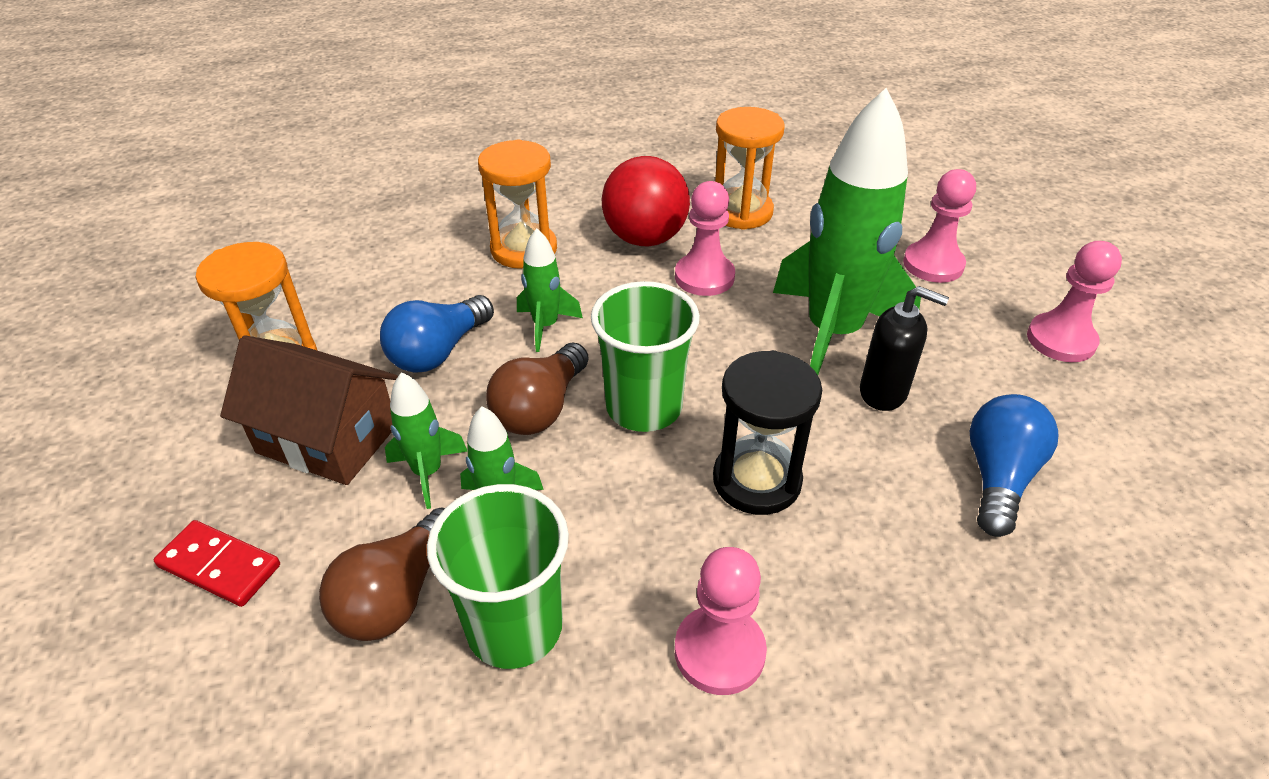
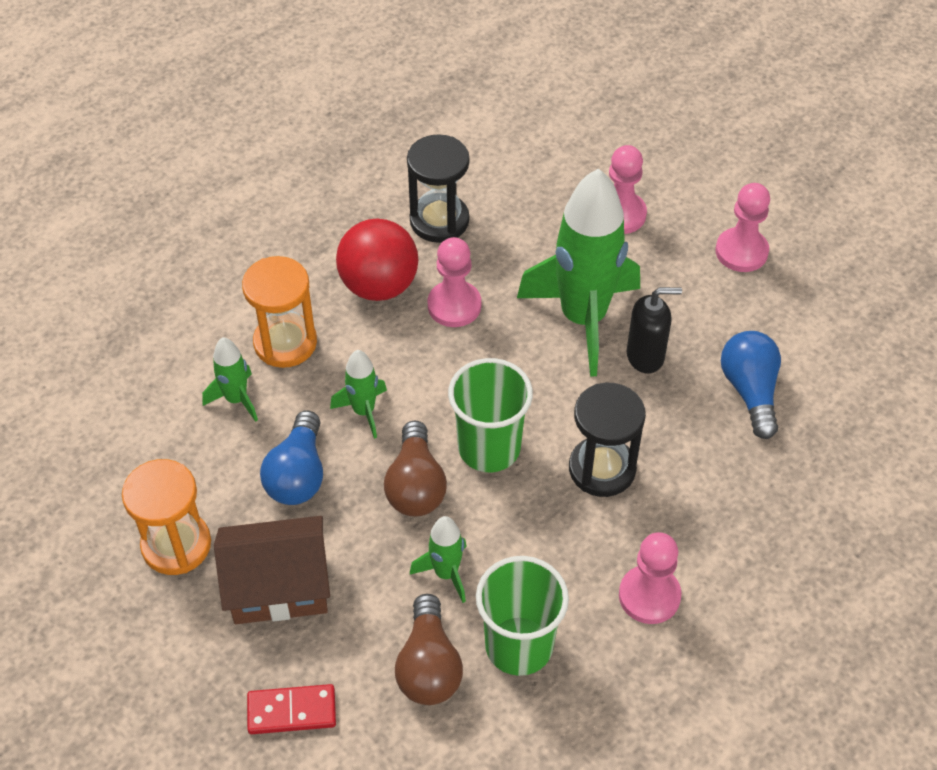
camera: 30 degrees left, 10 degrees up
(427, 472) = (376, 575): green rocket -> green rocket (236, 399)
(741, 212) = (439, 220): orange hourglass -> black hourglass

